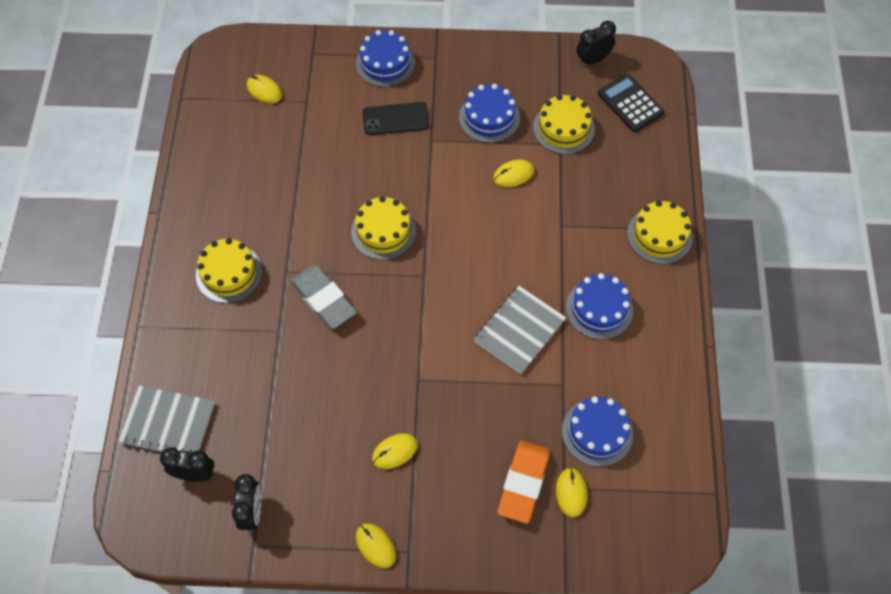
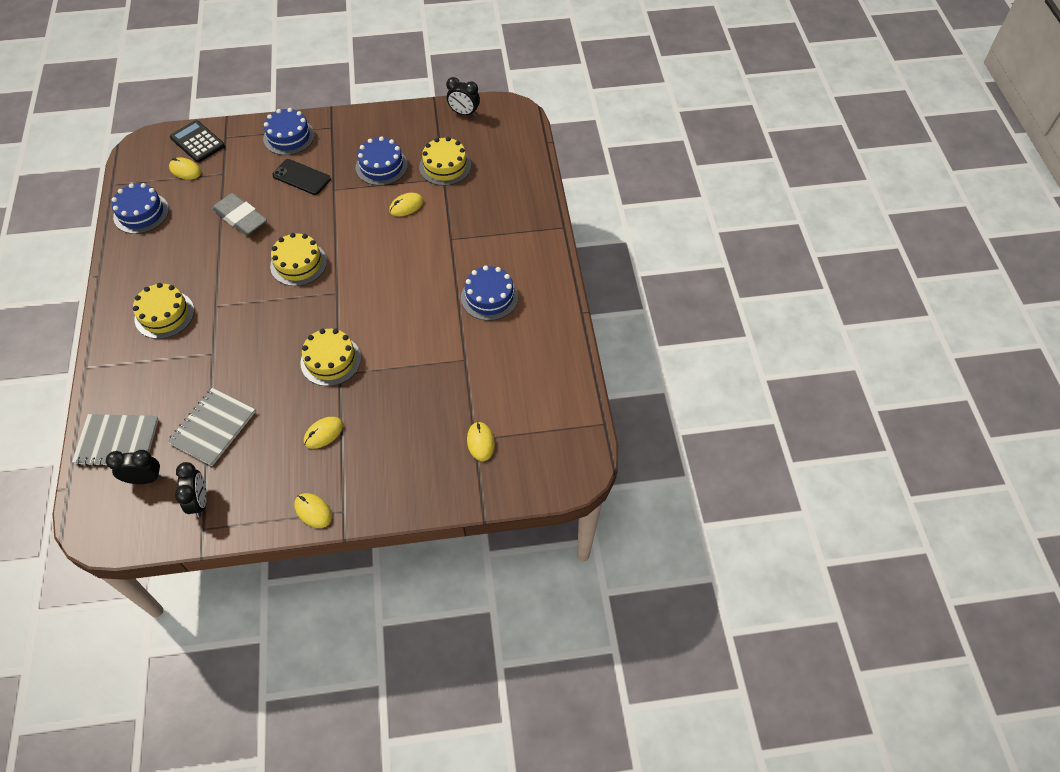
camera: 10 degrees left, 5 degrees down
(324, 299) = (250, 323): grey eraser -> grey eraser (241, 218)
(395, 119) = (301, 177): black phone -> black phone turned 45 degrees clockwise
(519, 331) = (423, 323): grey notebook -> grey notebook (213, 428)
(523, 483) = (439, 441): orange eraser -> none
(592, 60) = (464, 113): black clock -> black clock turned 120 degrees counterclockwise
(597, 432) = (498, 392): blue cake -> blue cake (141, 213)
(630, 103) = (499, 141): black calculator -> black calculator (197, 142)
(659, 235) = (534, 235): yellow cake -> yellow cake (330, 360)

